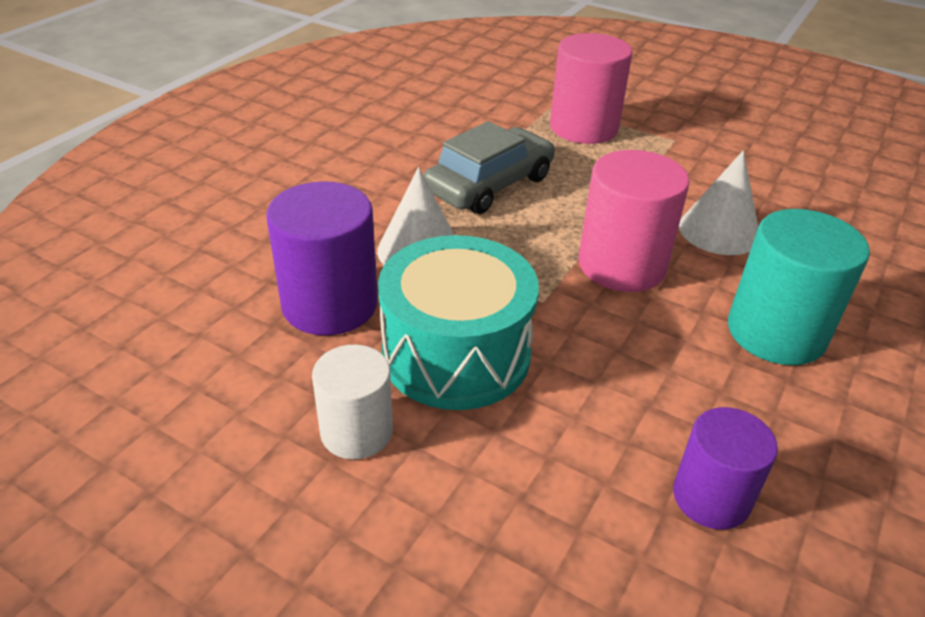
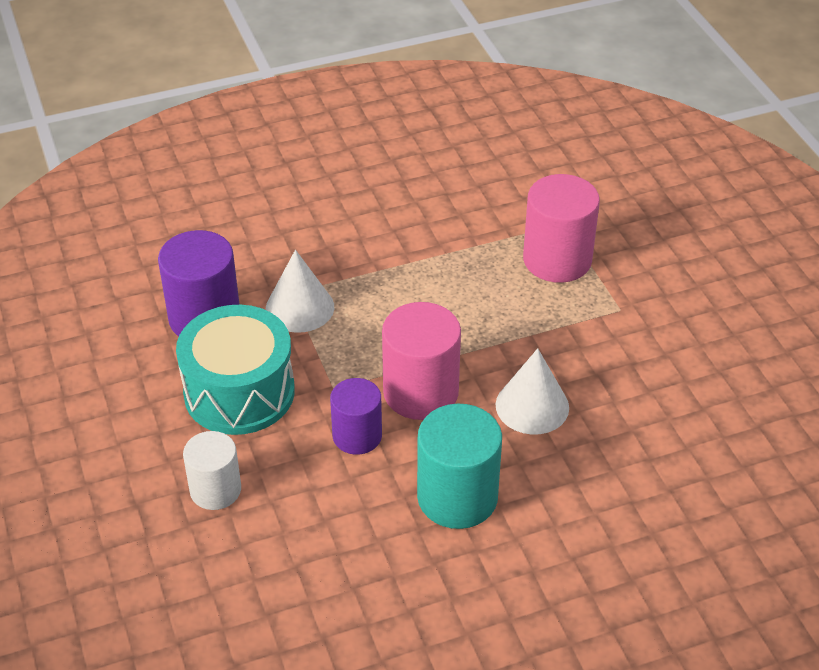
camera: 40 degrees right, 5 degrees up
(356, 431) = (138, 406): white cylinder -> white cylinder (215, 490)
(489, 184) = (412, 277): grey car -> none
(711, 497) = (275, 555): purple cylinder -> purple cylinder (357, 436)

